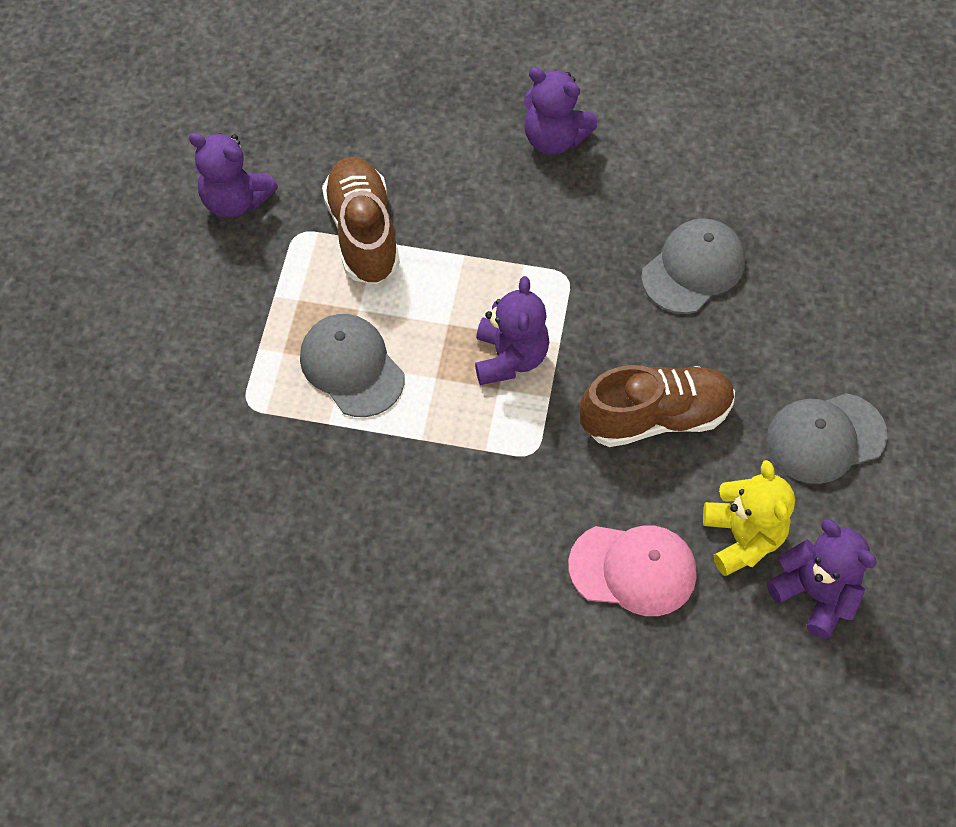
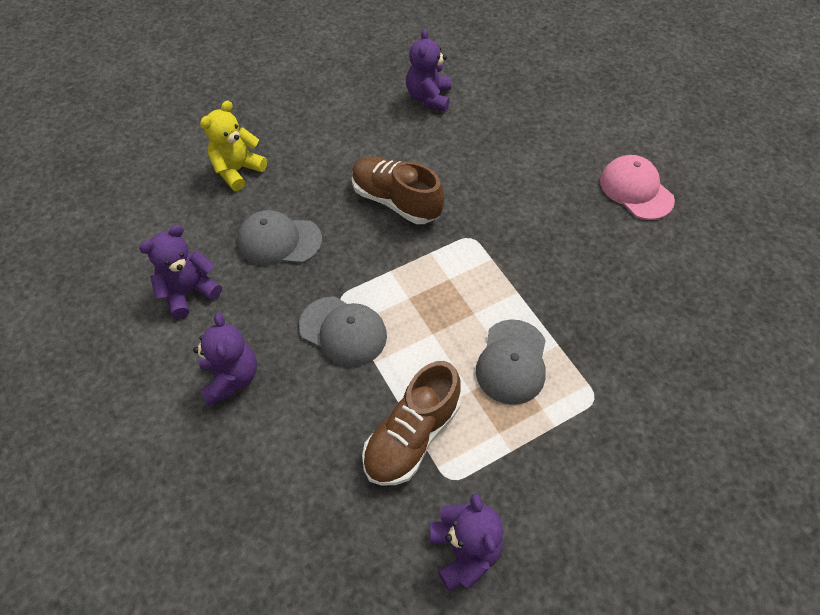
camera: 130 degrees left, 5 degrees down
(510, 357) = (424, 287): purple teddy bear -> purple teddy bear (189, 292)
(633, 569) = (488, 161): pink cap -> pink cap (636, 190)
(742, 538) = (428, 134): yellow teddy bear -> yellow teddy bear (238, 170)
(825, 438) = (341, 133): grey cap -> grey cap (343, 331)

